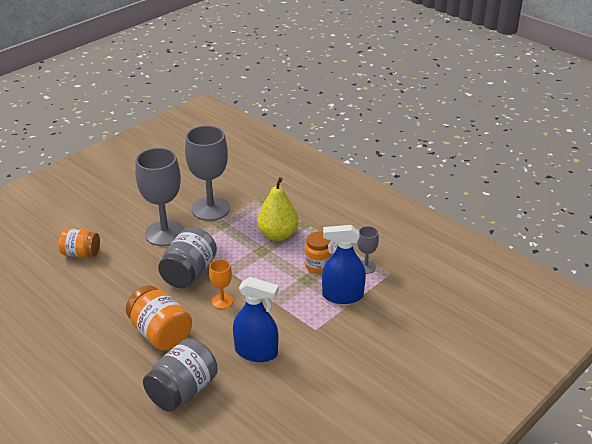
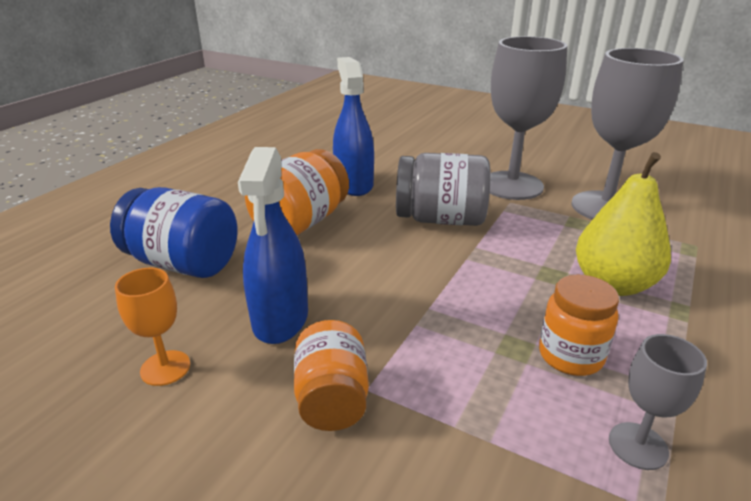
camera: 75 degrees right, 5 degrees down
(81, 253) = (426, 147): orange jar -> orange jar (332, 398)
(183, 391) = (183, 263): grey jar -> blue jar
(222, 301) = (393, 259): orange goblet -> orange goblet (165, 368)
(342, 296) = (499, 417): blue spray bottle -> blue spray bottle (354, 184)

